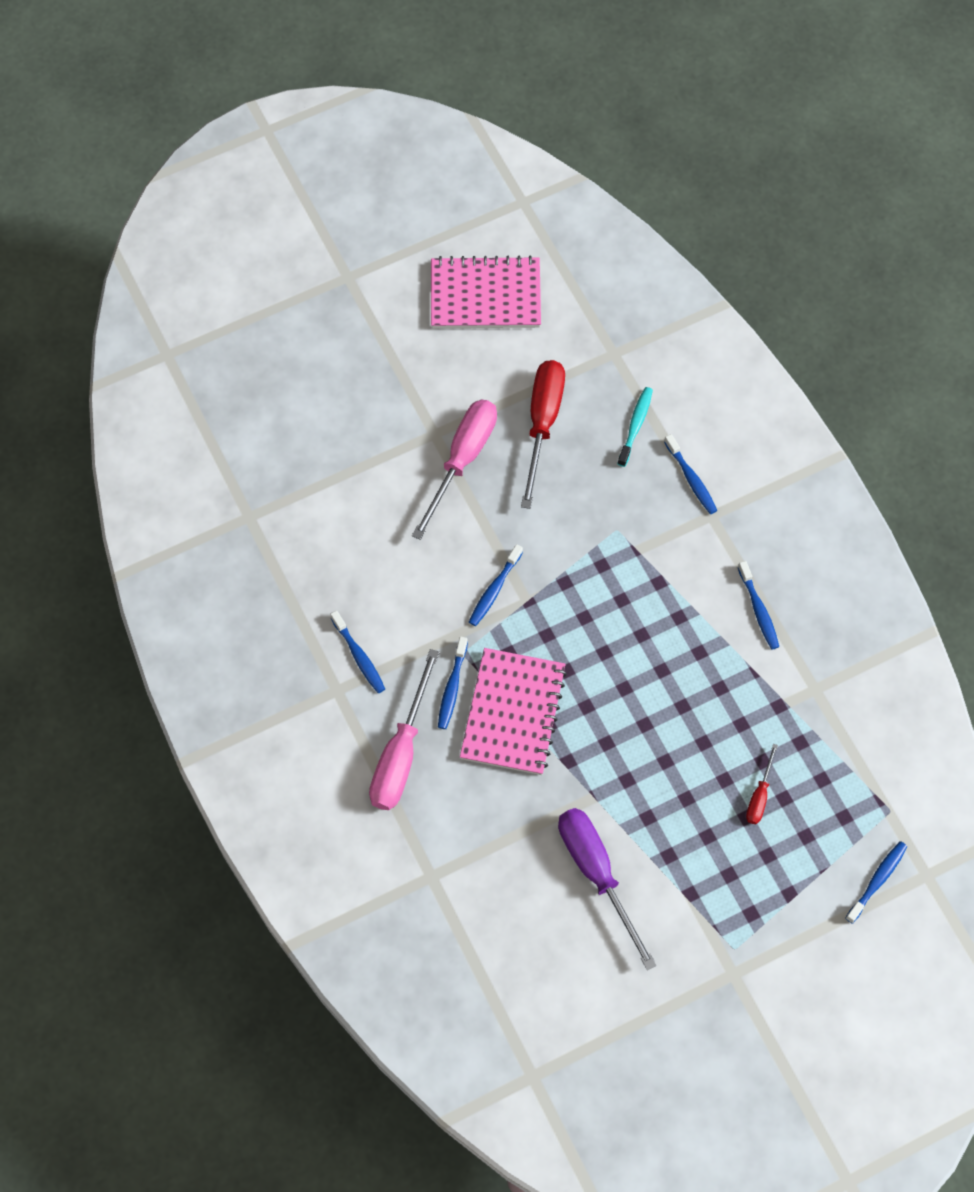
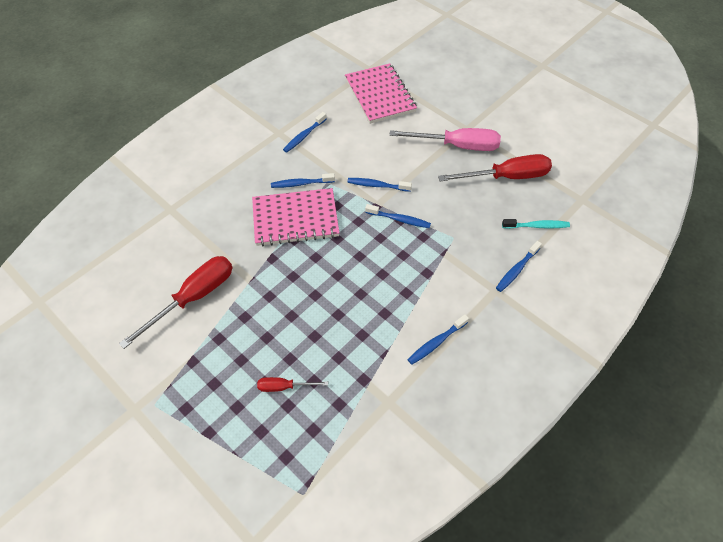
camera: 70 degrees right, 10 degrees down
(401, 753) = (248, 172): pink screwdriver -> none
(485, 295) = (575, 125): pink notebook -> pink notebook (380, 95)
(597, 873) = (193, 298): purple screwdriver -> red screwdriver
(877, 880) = (237, 501): blue toothbrush -> blue toothbrush (399, 219)

